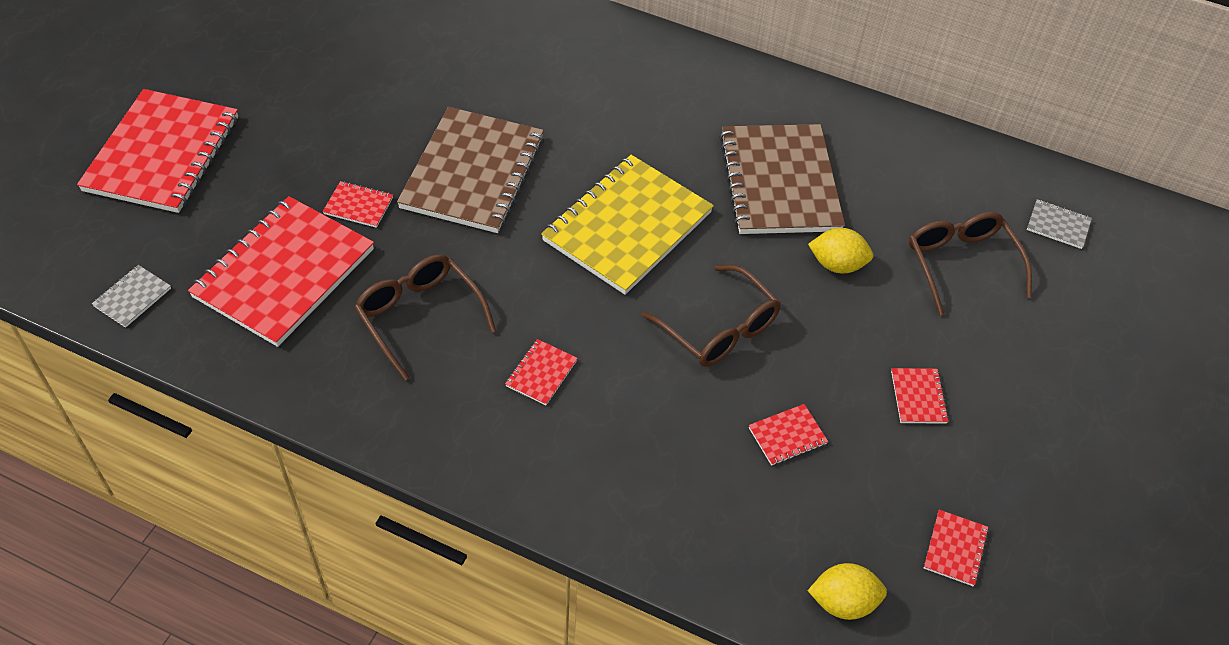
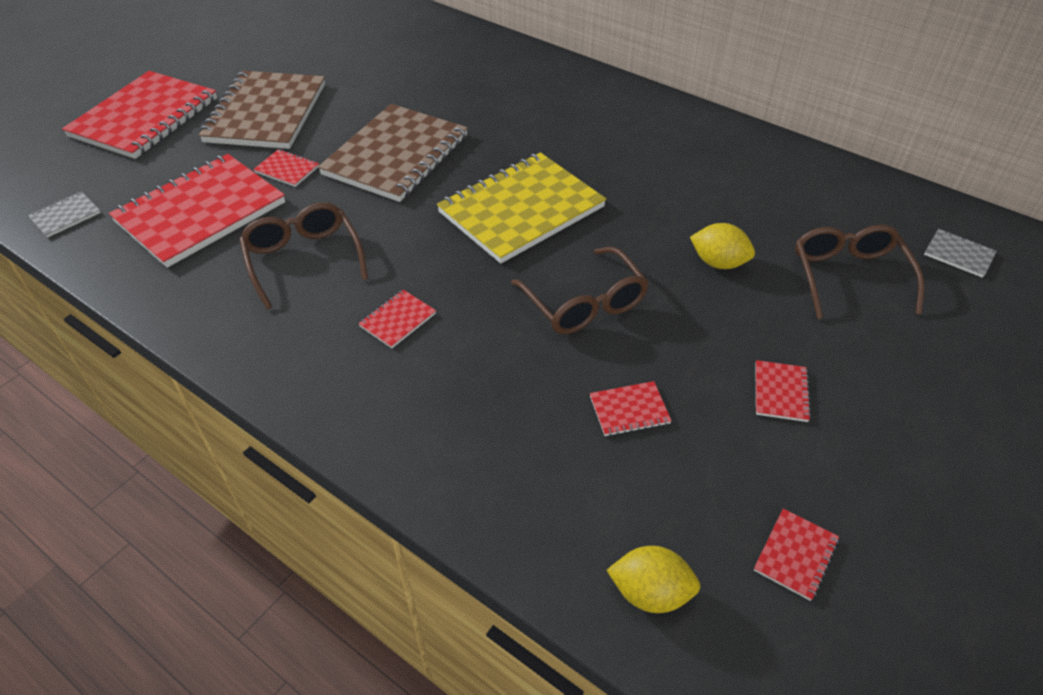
camera: 15 degrees right, 5 degrees down
(779, 182) = (677, 190): brown notebook -> brown notebook (266, 113)

